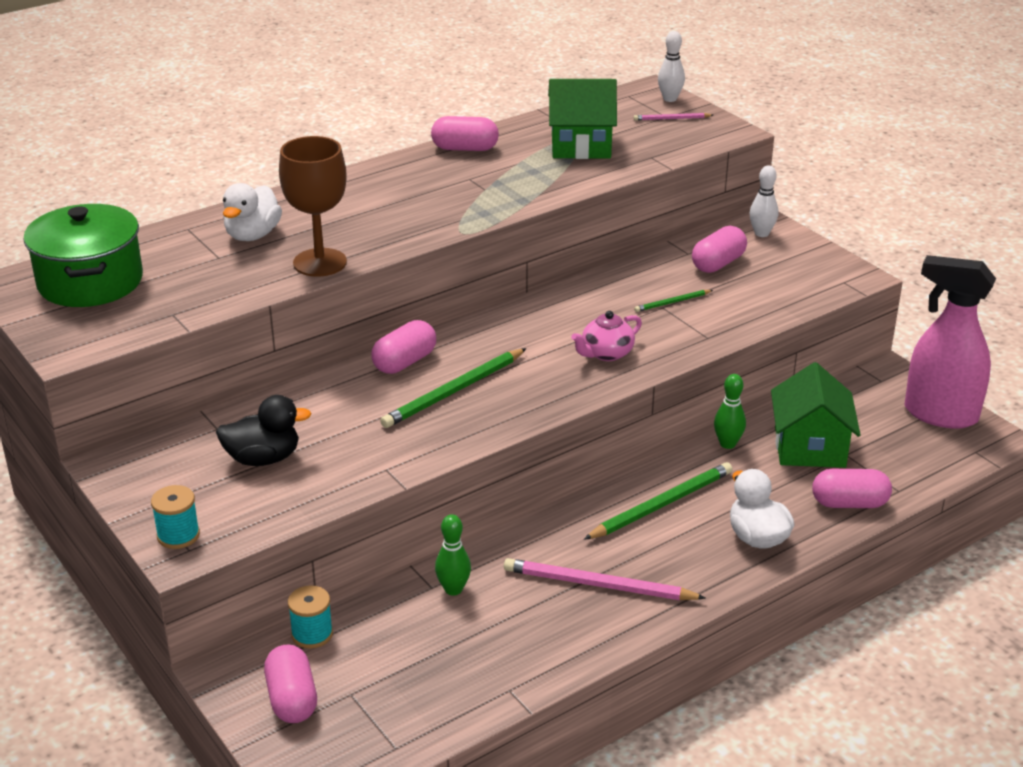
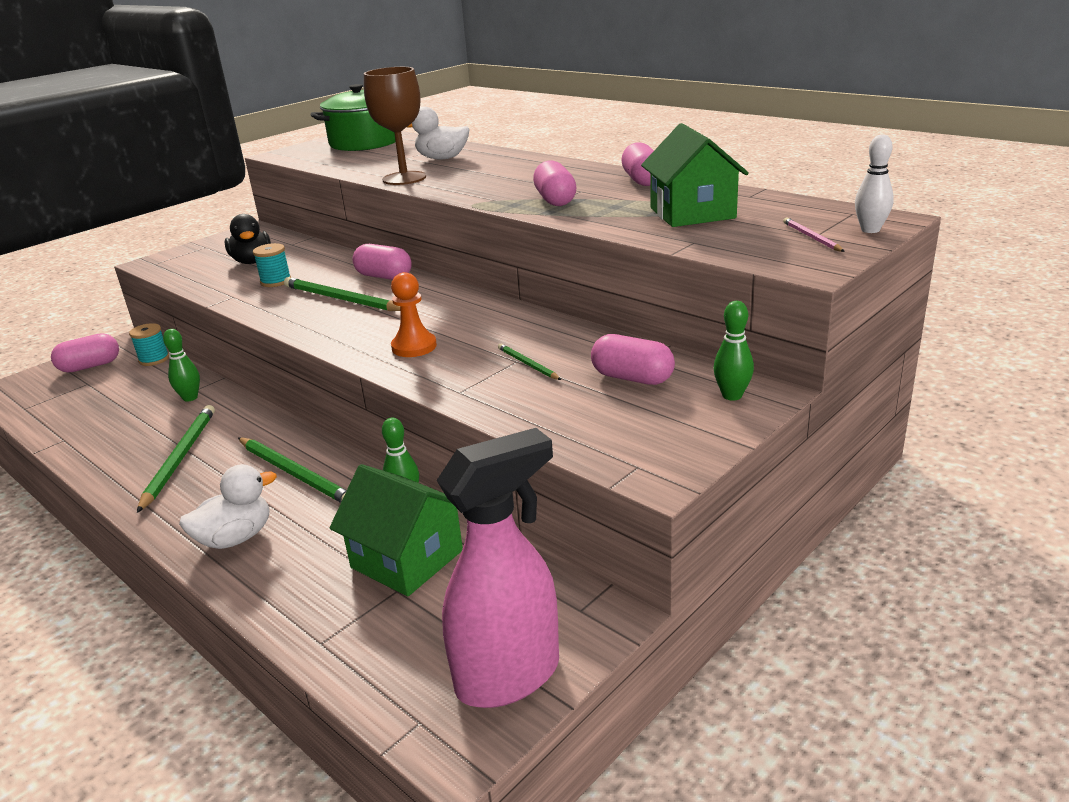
camera: 80 degrees right, 5 degrees down
(178, 535) = (170, 258): turquoise spool -> turquoise spool (276, 281)
(598, 585) = (180, 458): pink pencil -> green pencil
(606, 353) = (414, 347): pink teapot -> orange pawn
(761, 233) = (732, 395): white bowling pin -> green bowling pin
(809, 447) = (407, 559): green house -> green house turned 45 degrees clockwise
(849, 503) = (293, 600): pink capsule -> pink capsule (555, 200)
(939, 414) = (509, 676): pink spray bottle -> pink spray bottle turned 45 degrees clockwise

